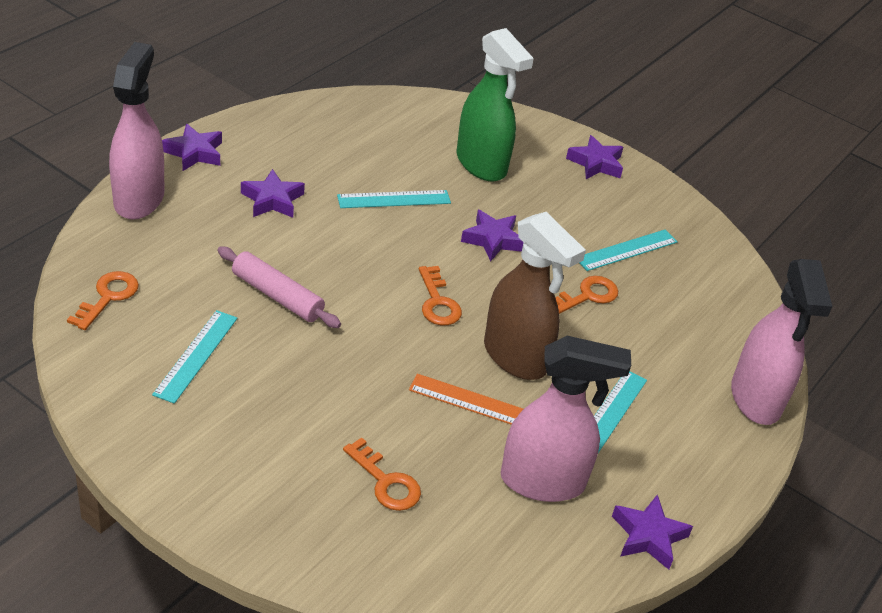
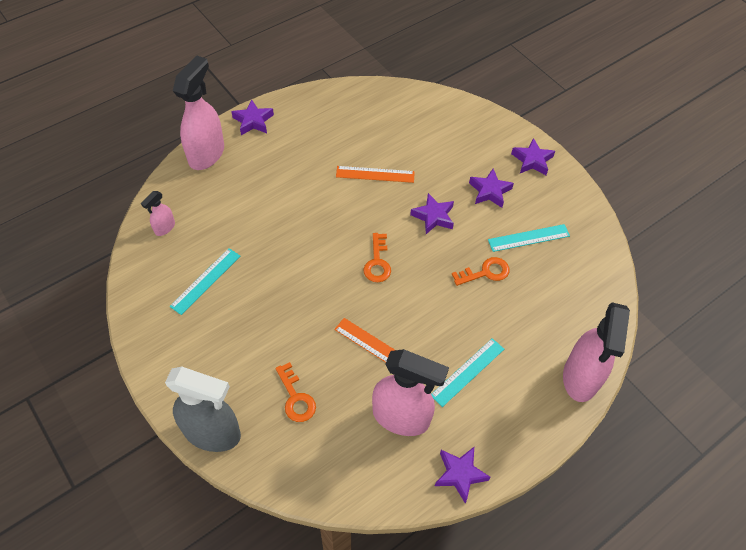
camera: 20 degrees right, 15 degrees up
(108, 297) = (164, 228): orange key -> pink spray bottle
(272, 200) = (292, 165): purple star -> purple star (490, 191)
(277, 296) = (271, 242): pink rolling pin -> none
(279, 546) = (213, 433): none -> grey spray bottle
(394, 199) = (375, 174): turquoise ruler -> orange ruler
(481, 164) = (447, 152): green spray bottle -> none
(515, 357) = (416, 315): brown spray bottle -> none

